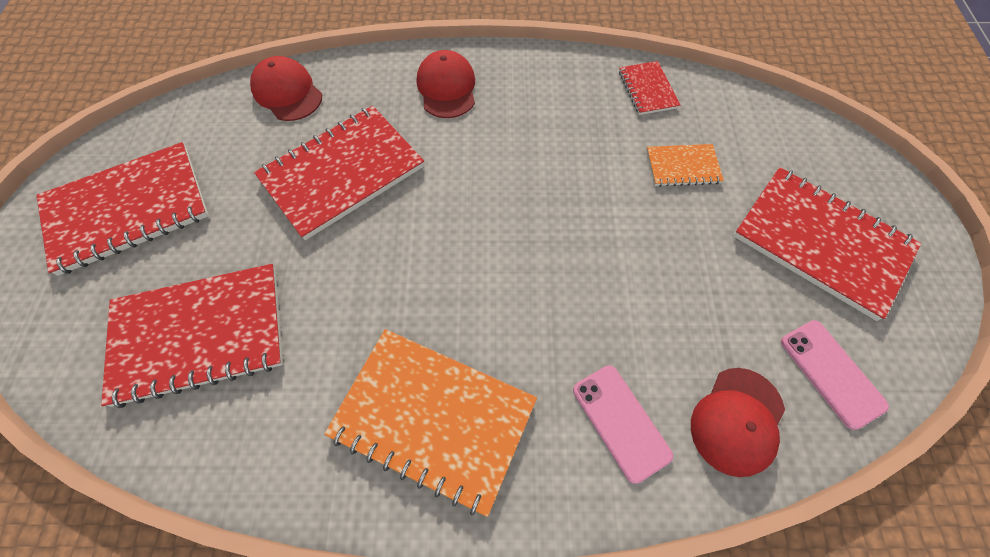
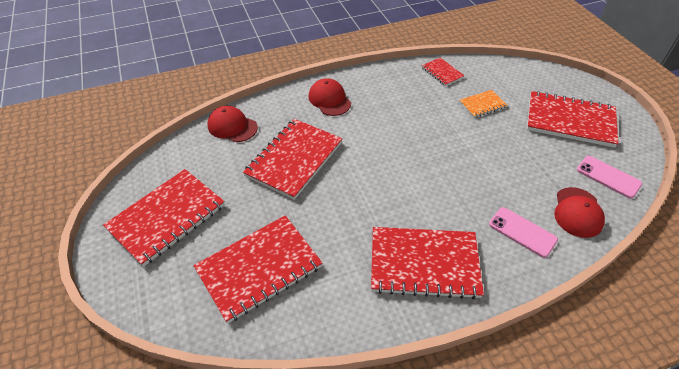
camera: 20 degrees left, 15 degrees down
(433, 418) = (424, 263): orange notebook -> red notebook

